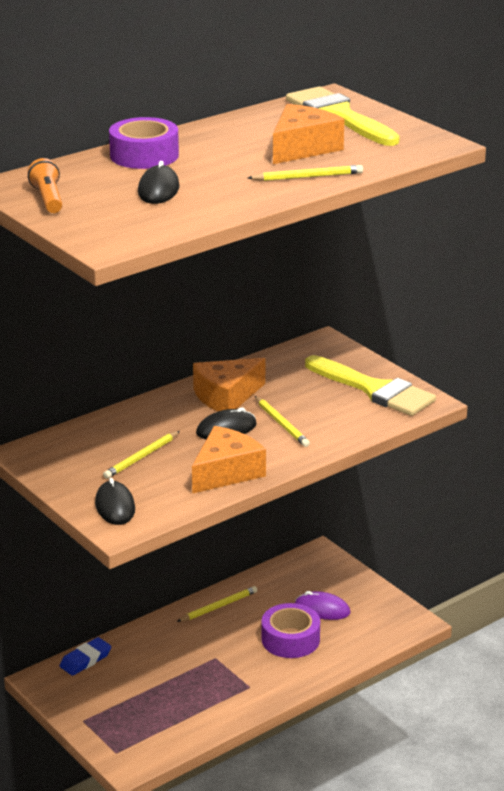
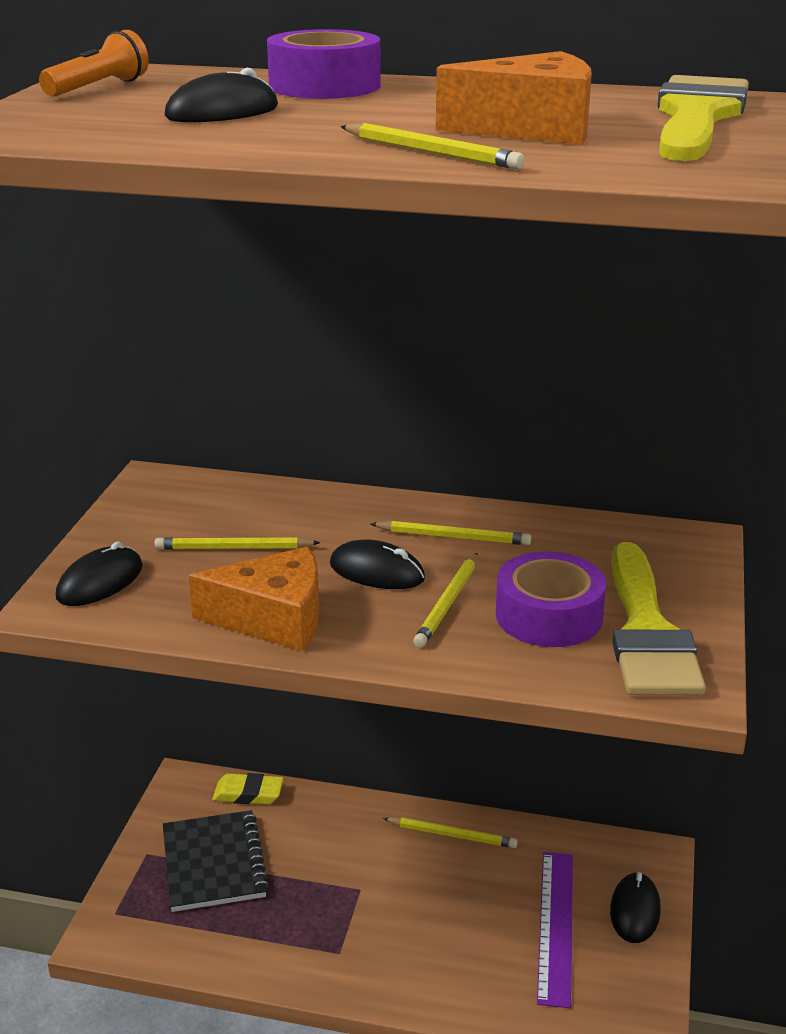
camera: 50 degrees right, 0 degrees up
(85, 660) = (248, 794): blue eraser -> yellow eraser
(126, 699) = (213, 863): none -> black notebook
(226, 396) = (453, 537): orange cheese -> yellow pencil
(290, 639) = (465, 933): purple tape -> purple tape (549, 616)
(322, 609) = (556, 925): purple mouse -> purple ruler
(344, 580) = (635, 911): none -> black mouse

